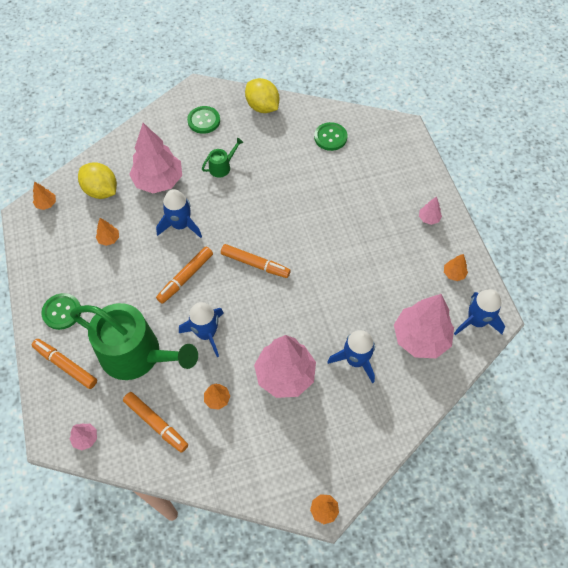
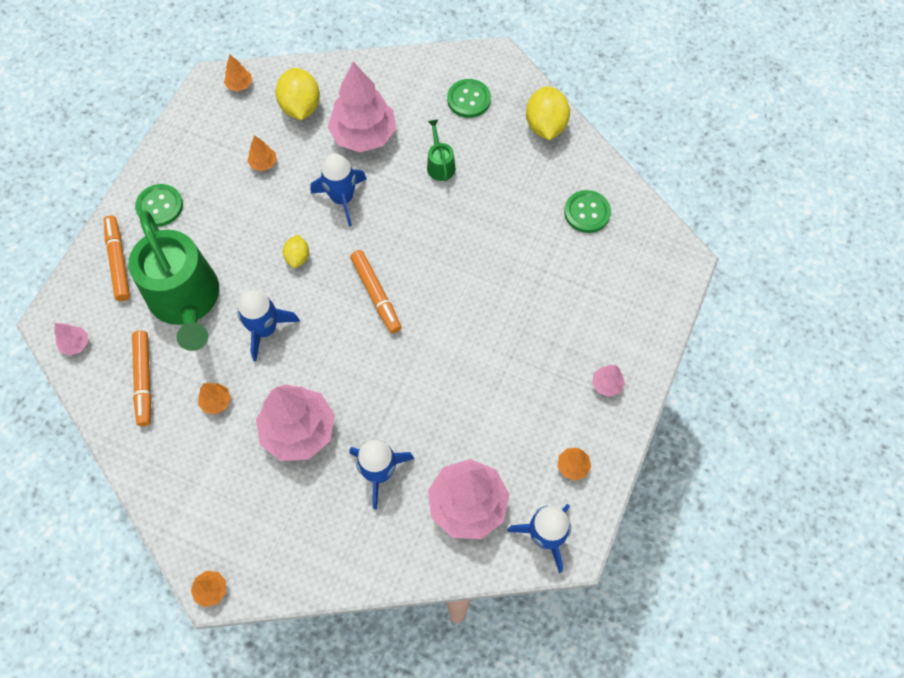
camera: 40 degrees right, 5 degrees up
(185, 277) = (298, 257): orange marker -> yellow lemon
(222, 167) = (440, 165): green watering can -> green watering can turned 105 degrees counterclockwise

